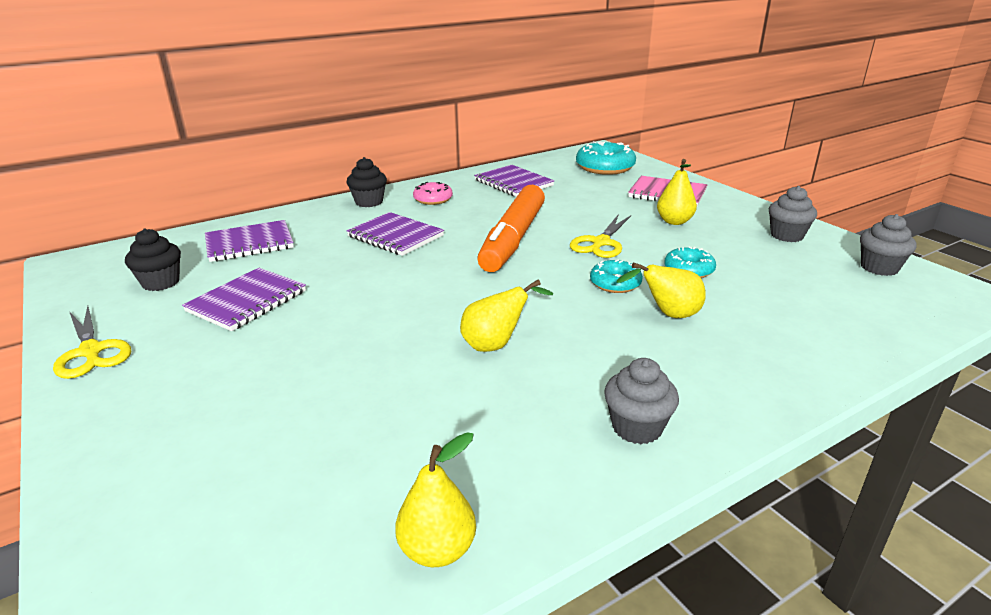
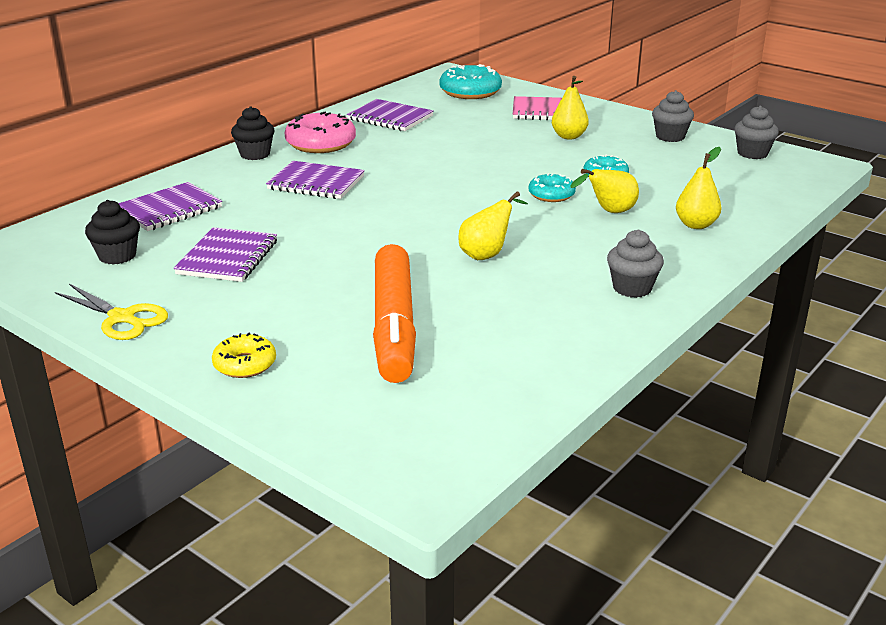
camera: 20 degrees left, 0 degrees up
(133, 437) = (245, 364): none -> yellow donut
(433, 199) = (321, 143): pink donut -> pink donut, size x1.68
(438, 550) = (546, 376): yellow pear -> yellow pear (696, 225)
(513, 239) = (433, 170): orange marker -> orange marker (394, 326)
(601, 243) = (516, 163): yellow scissors -> none

